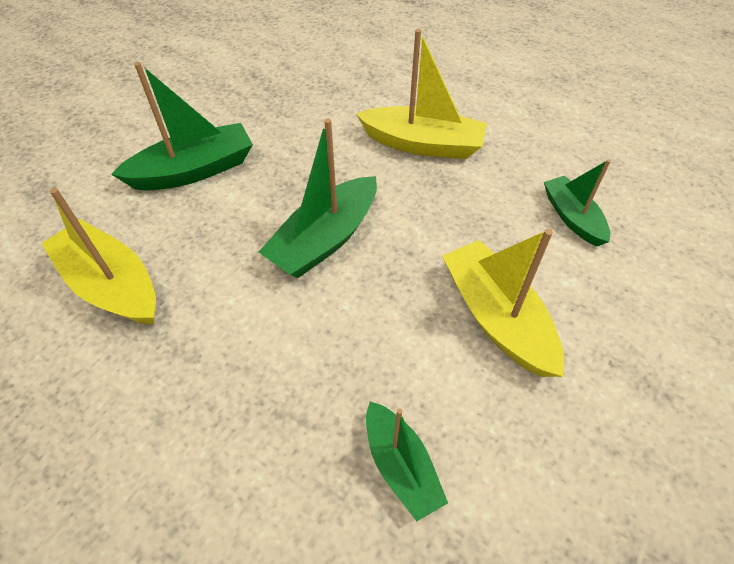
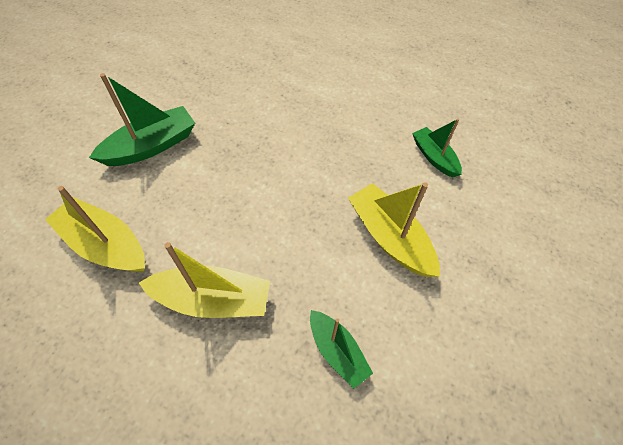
camera: 10 degrees left, 5 degrees up
(325, 239) = (260, 191): green boat -> none
(422, 144) = (321, 109): yellow boat -> yellow boat (212, 299)

